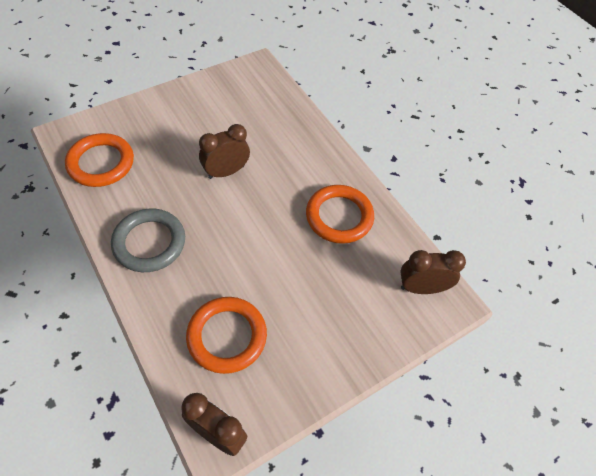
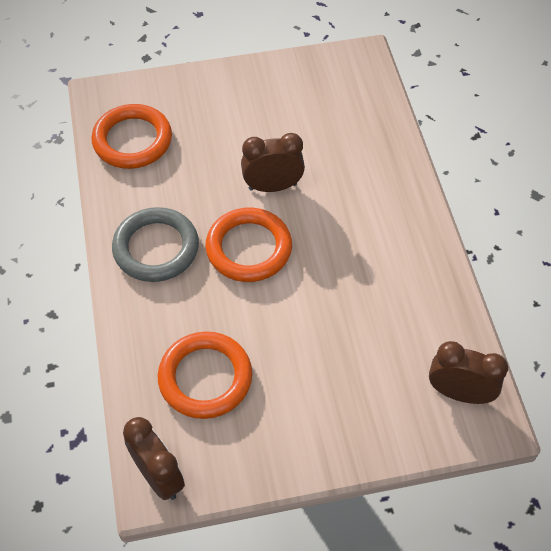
camera: 25 degrees right, 0 degrees up
(339, 216) = (390, 277): orange ring -> orange ring (249, 248)

